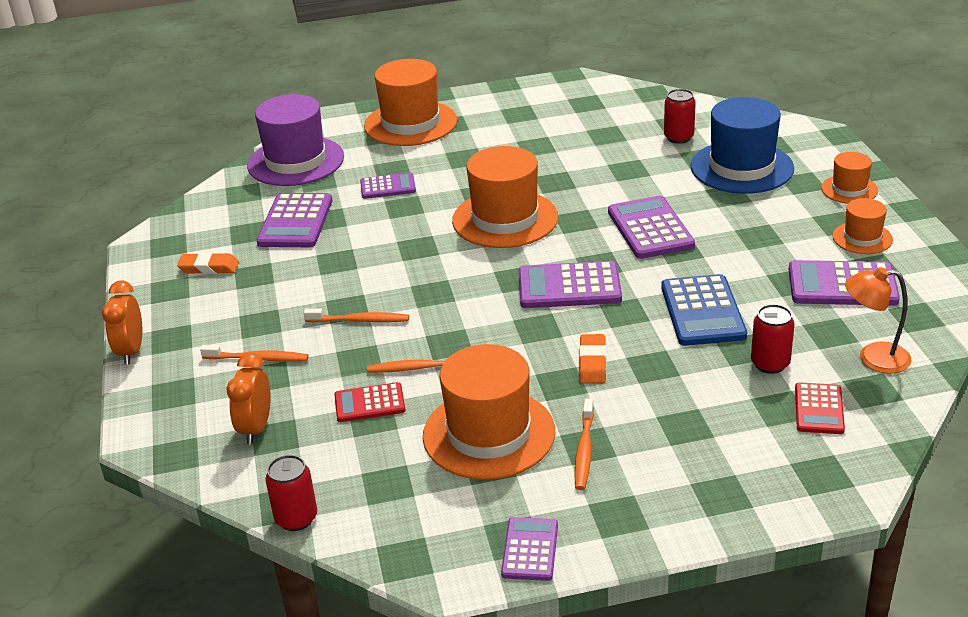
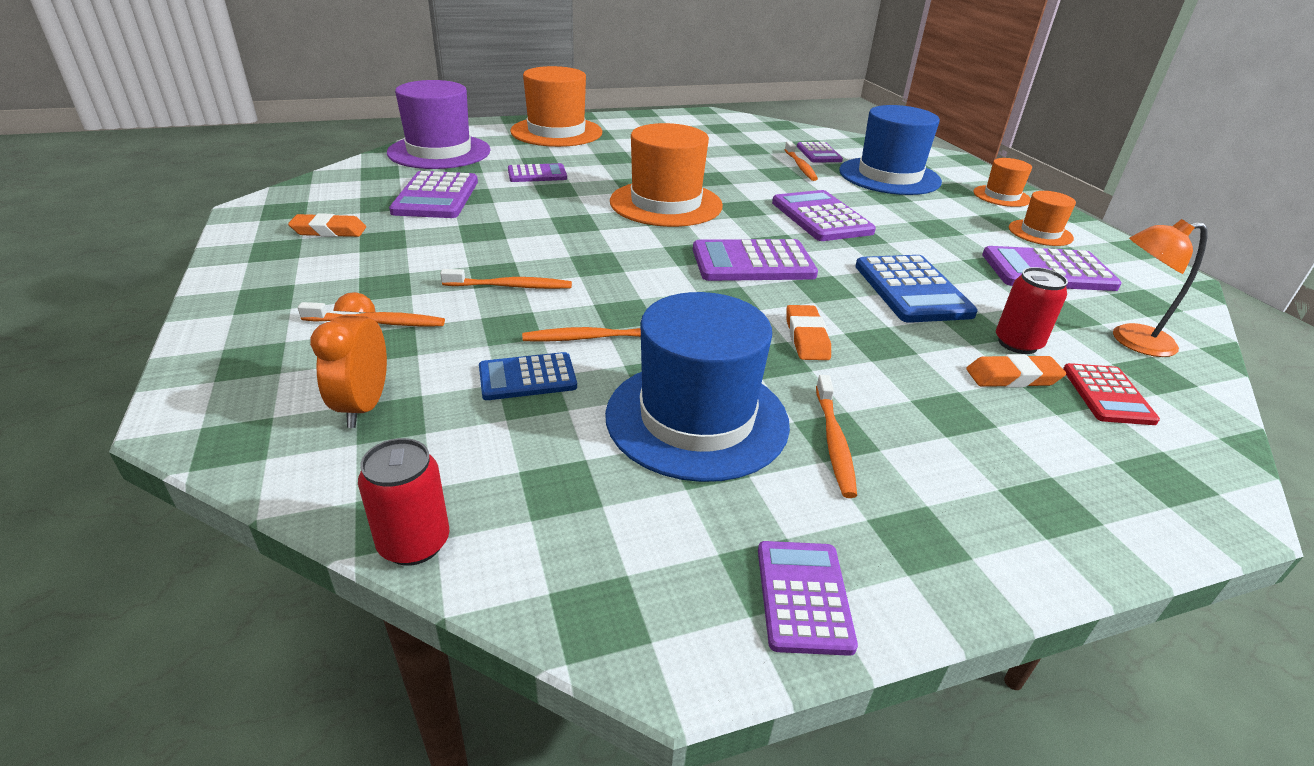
camera: 10 degrees left, 0 degrees up
(131, 351) = (206, 310): orange clock -> none
(369, 403) = (527, 377): red calculator -> blue calculator
(489, 434) = (697, 418): orange hat -> blue hat
(652, 158) = (800, 166): none -> orange toothbrush
(678, 137) = (818, 153): red can -> purple calculator
(748, 395) = (1012, 377): none -> orange eraser

